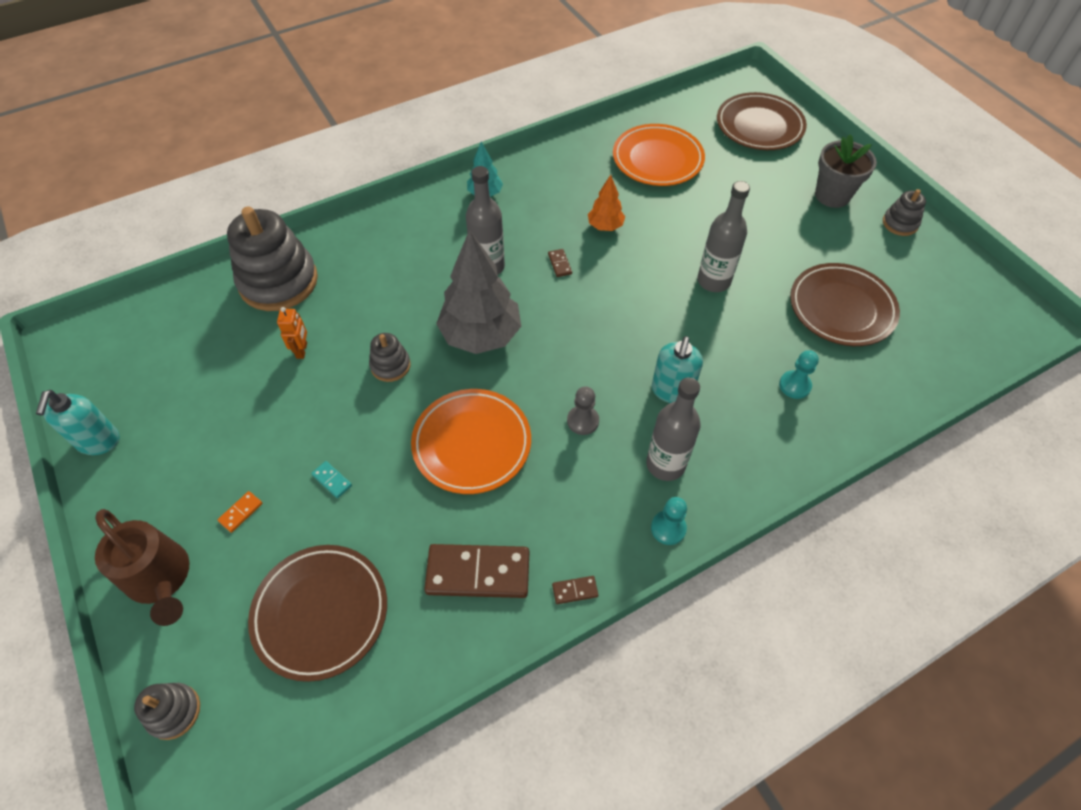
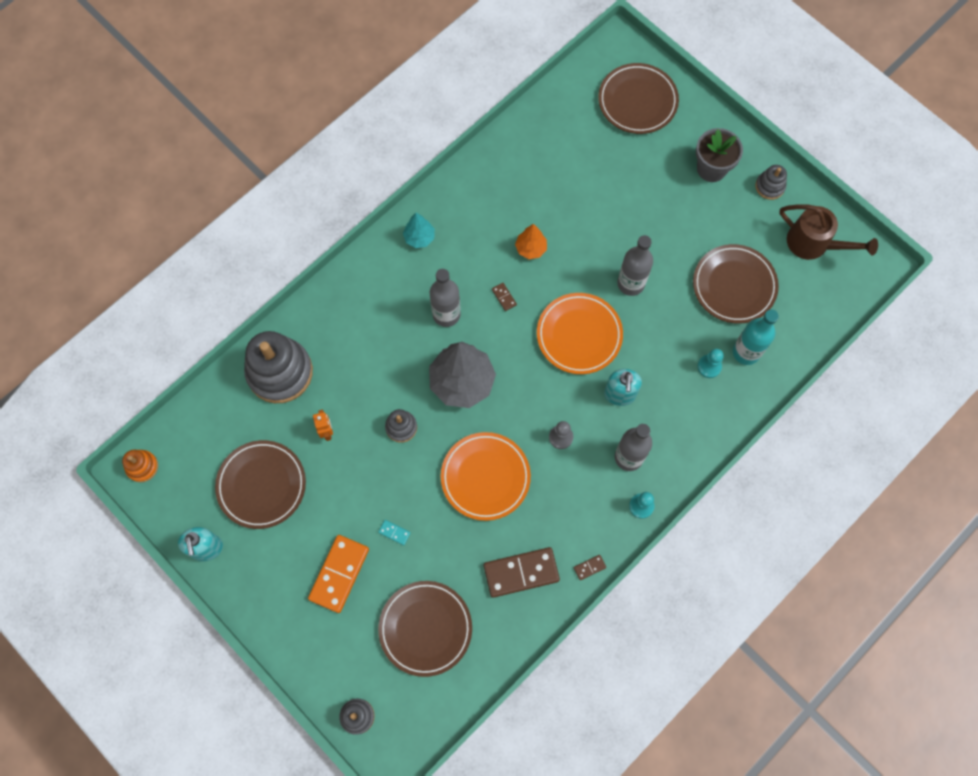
camera: 15 degrees left, 15 degrees up
(78, 338) = (142, 466): none -> orange stacking toy
(161, 580) = (306, 636): brown watering can -> brown watering can (814, 244)
(199, 389) = (262, 485): none -> brown plate
(241, 512) = (339, 574): orange domino -> orange domino, size x2.36
(657, 159) = (557, 163): orange plate -> orange plate (579, 335)
(846, 380) = (746, 352): none -> turquoise bottle

